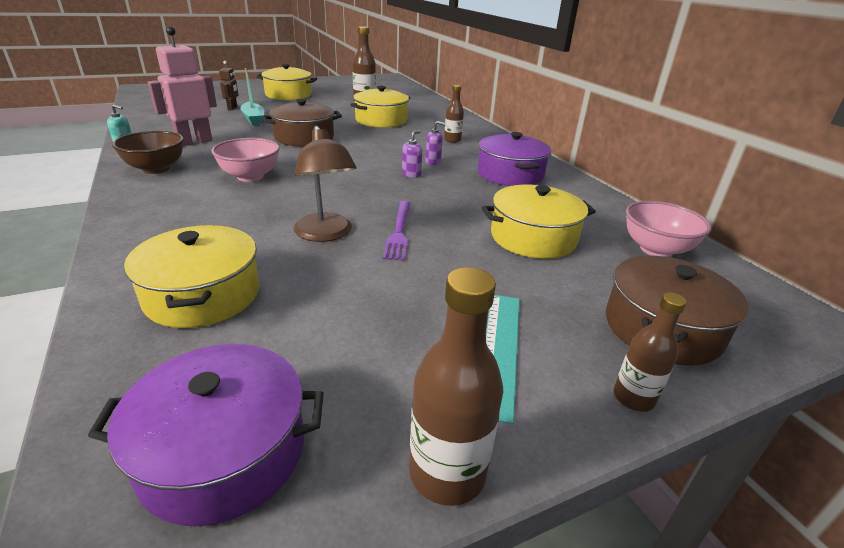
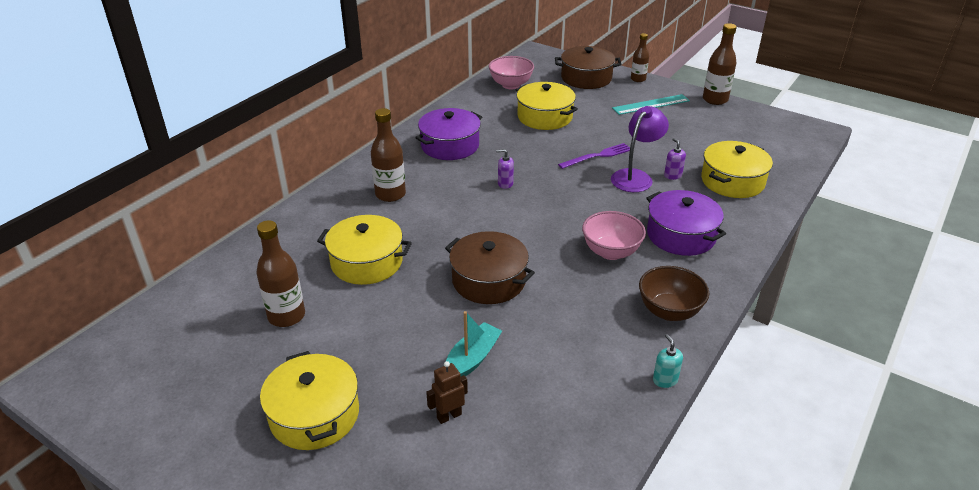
camera: 120 degrees left, 5 degrees up
(194, 142) = (592, 343): pink robot -> none
(224, 451) = (768, 134): purple pot -> purple pot (681, 235)
(326, 234) = (636, 177): brown lamp -> purple lamp
(433, 162) = (464, 184): purple soap dispenser -> purple soap dispenser (672, 175)
(452, 140) = (390, 194): brown bottle -> brown bottle, size x1.58

